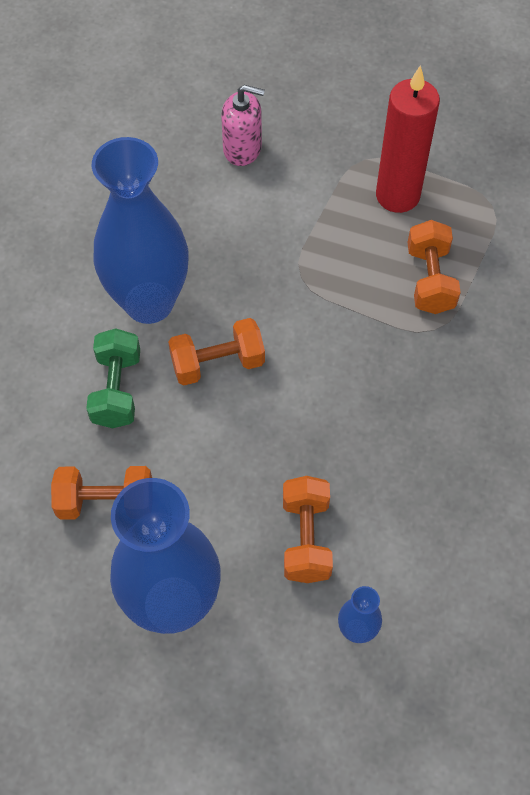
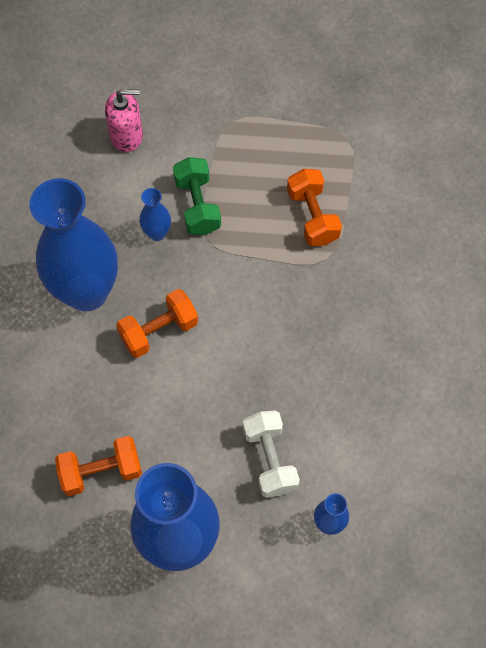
camera: 15 degrees left, 5 degrees up
(117, 390) = (82, 374): green dumbbell -> green dumbbell (197, 205)
(246, 258) = (157, 233): none -> blue vase
(306, 538) = (270, 459): orange dumbbell -> white dumbbell
(397, 195) = (267, 148): red candle -> none

